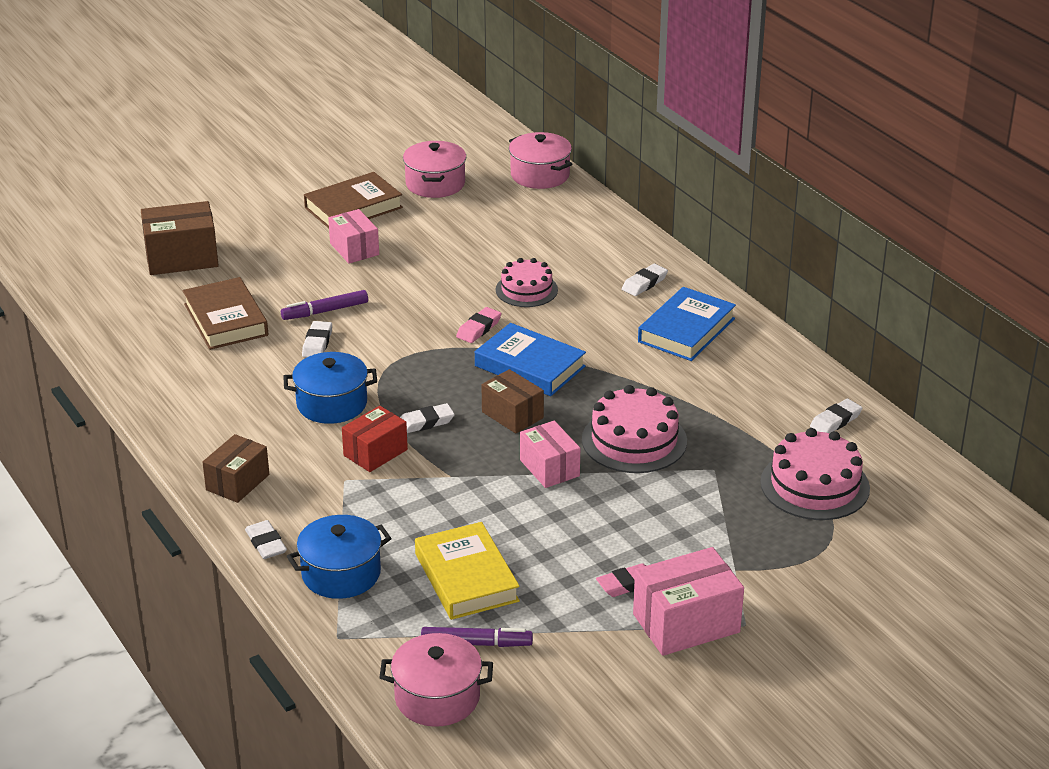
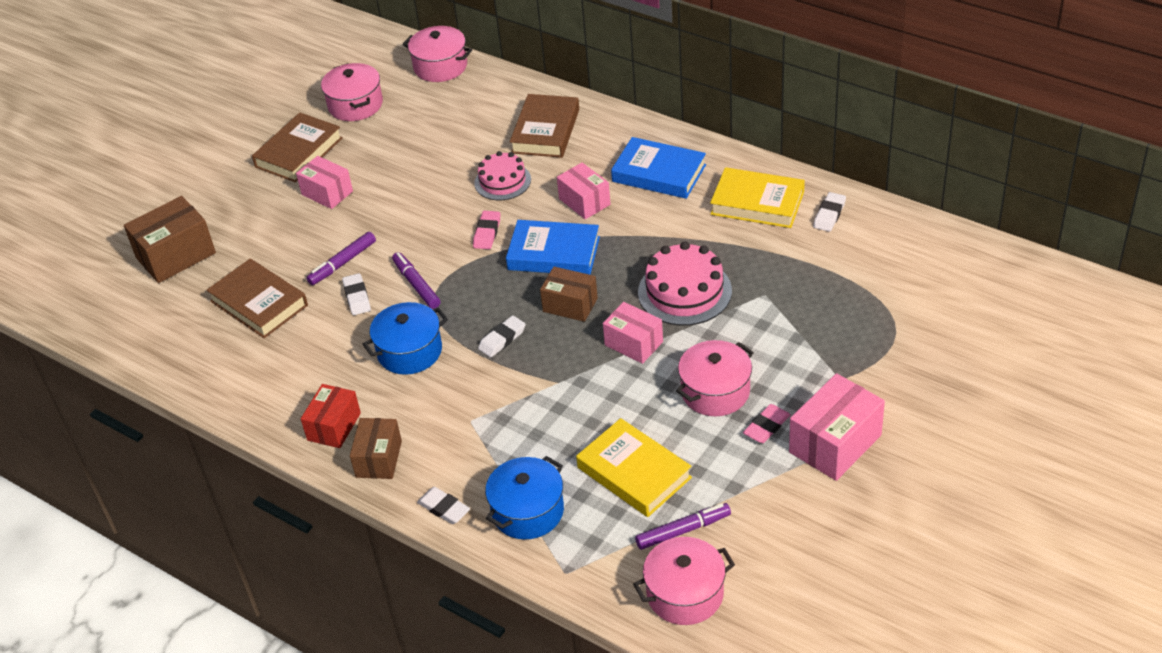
camera: 20 degrees left, 10 degrees up
(375, 452) = (479, 384): red box -> red box (334, 426)
(380, 351) = (416, 285): none -> purple marker
(593, 332) = (584, 202): none -> pink box
(599, 536) = (715, 391): none -> pink pot
(601, 260) = (545, 131): none -> brown book
(644, 283) = (596, 141): white eraser -> none
(686, 330) = (659, 173): blue book -> blue book turned 75 degrees counterclockwise
(768, 387) = (757, 203): none -> yellow book
(815, 485) = (851, 279): pink cake -> none

